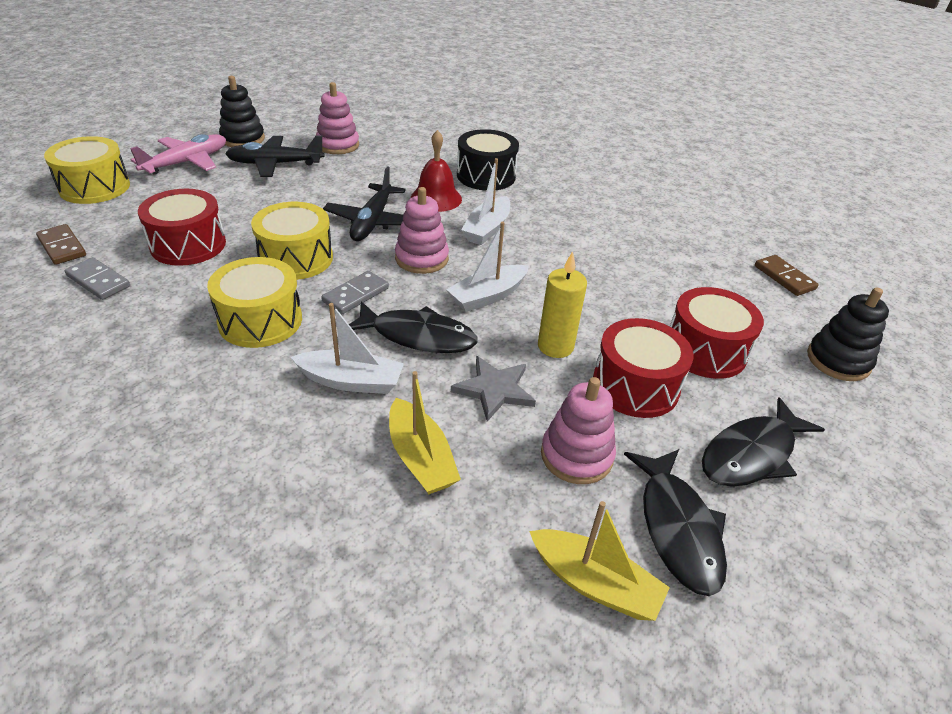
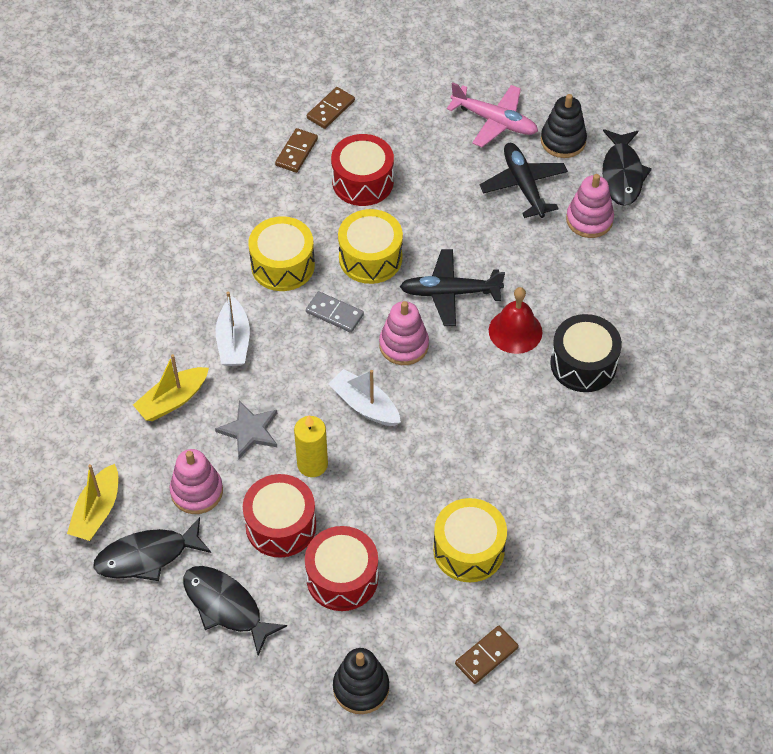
camera: 80 degrees right, 15 degrees up
(95, 187) = (423, 83): yellow drum -> yellow drum (468, 550)
(98, 281) = (296, 152): grey domino -> brown domino
(417, 336) = (296, 368): black fish -> black fish (622, 174)
(487, 229) = (474, 385): white boat -> none

